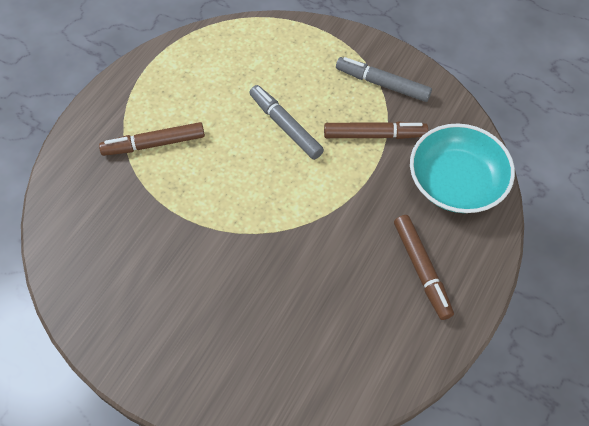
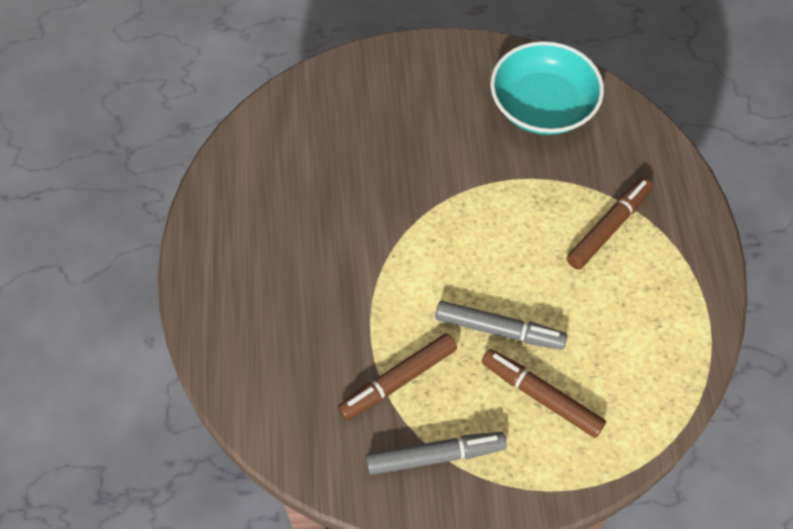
camera: 145 degrees right, 0 degrees up
(421, 269) = (258, 265): brown marker -> brown marker (541, 396)
(456, 182) = (275, 379): turquoise bowl -> turquoise bowl (542, 105)

